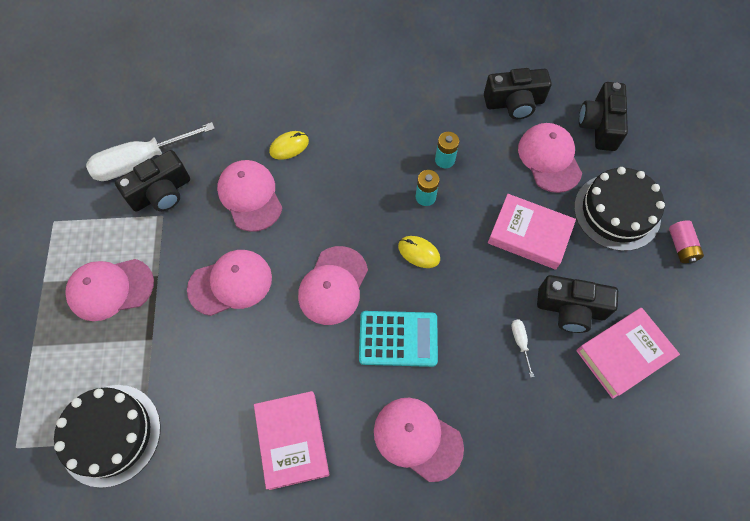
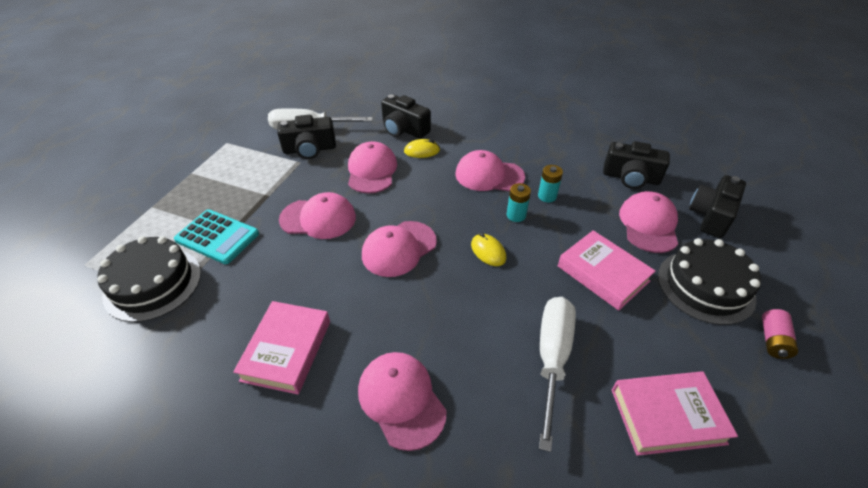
camera: 25 degrees right, 20 degrees down
(110, 289) = (230, 192): pink cap -> pink cap (489, 175)
(398, 339) = (432, 308): turquoise calculator -> turquoise calculator (217, 237)
(520, 342) = (552, 358): white screwdriver -> white screwdriver, size x2.47
(570, 309) = (620, 350): black camera -> black camera (404, 129)

